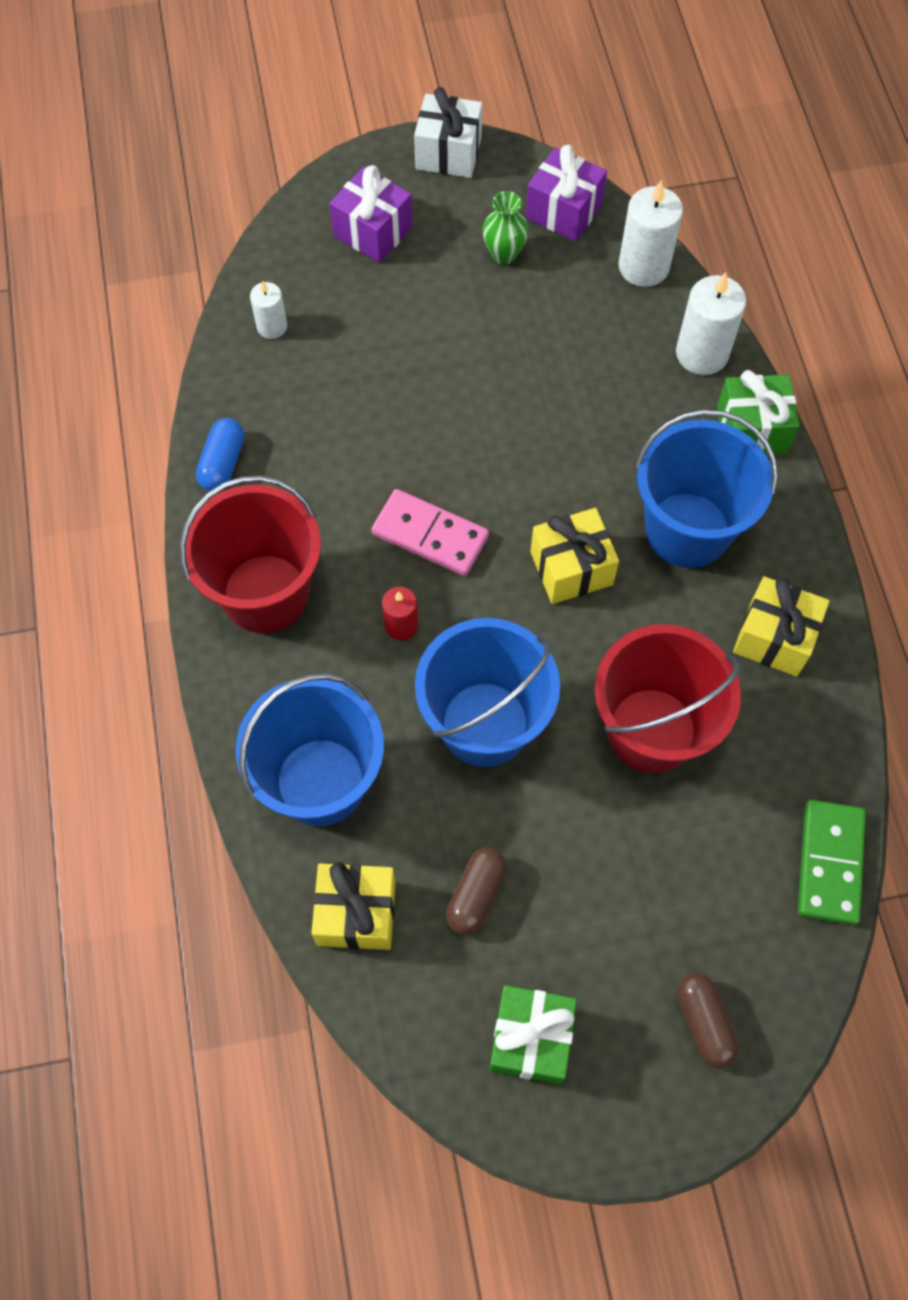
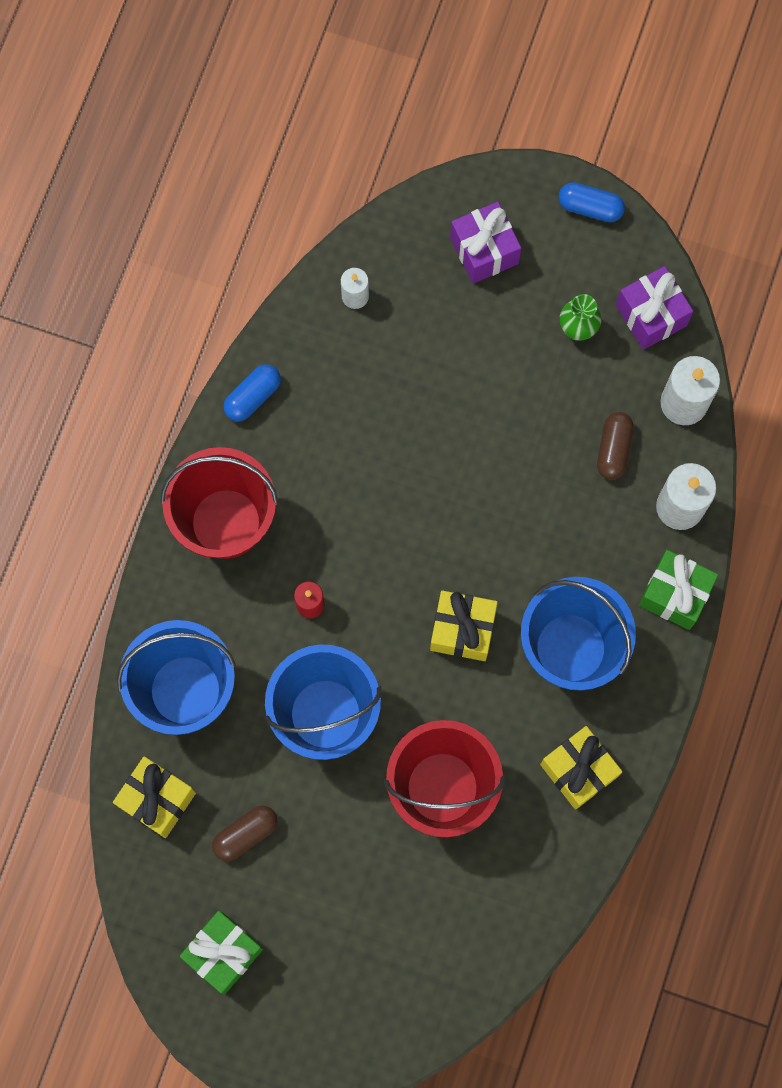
camera: 30 degrees right, 10 degrees up
(430, 535) = (373, 544): pink domino -> none
(448, 153) = (590, 207): white gift -> blue capsule
(704, 1022) = (346, 1011): brown capsule -> brown capsule (613, 449)
(830, 863) = (506, 956): green domino -> none

